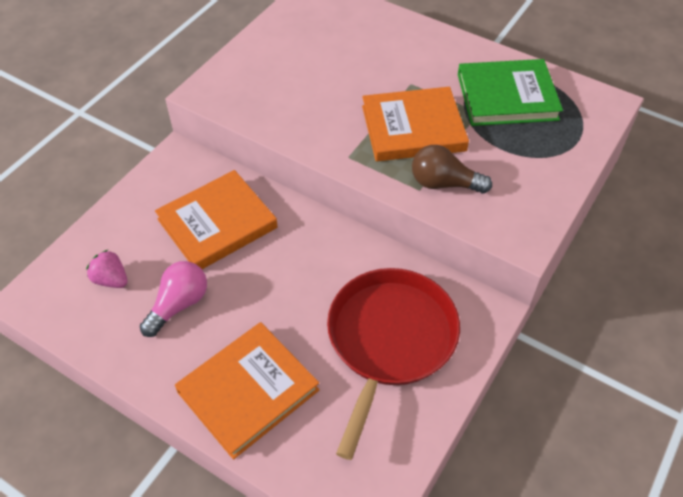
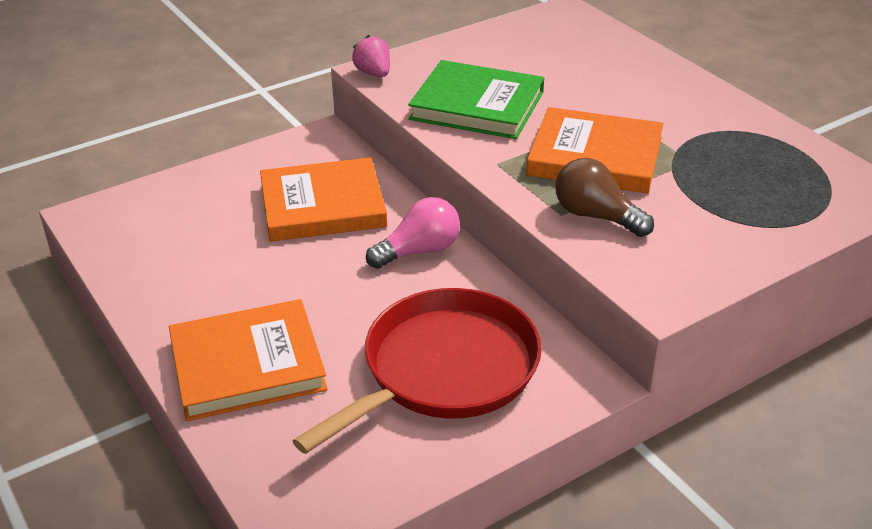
camera: 25 degrees right, 15 degrees down
(111, 280) = (177, 223): pink strawberry -> pink strawberry (374, 73)
(179, 304) = (230, 265): pink light bulb -> pink light bulb (419, 251)
(507, 97) = (739, 155): green book -> green book (477, 105)

